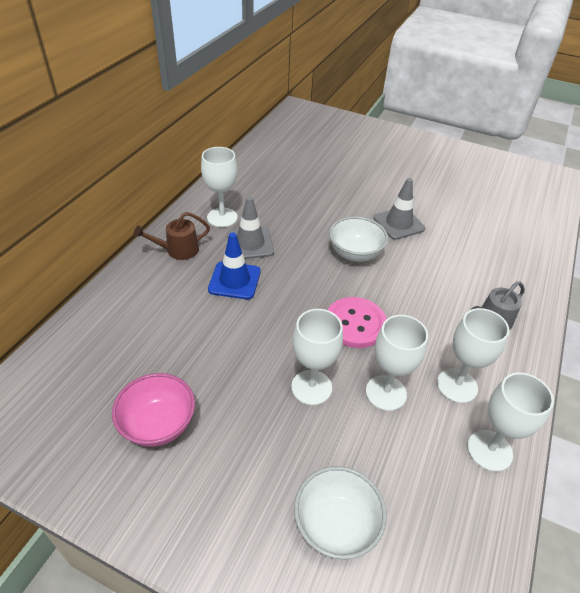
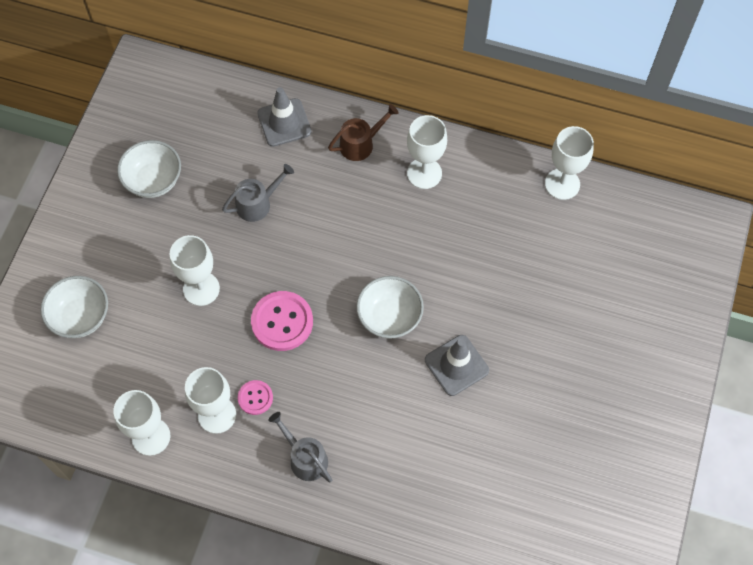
camera: 85 degrees right, 20 degrees up
(158, 424) = (153, 180): pink bowl -> white bowl
(178, 250) = (360, 144): brown watering can -> brown watering can turned 90 degrees clockwise
(219, 329) = (257, 204): none -> grey watering can
(234, 280) = (324, 204): blue traffic cone -> none
(250, 243) = (385, 209): grey traffic cone -> grey traffic cone (284, 122)
(386, 393) = (202, 351): white goblet -> white goblet (562, 184)
(436, 352) = (255, 398): none -> pink button

